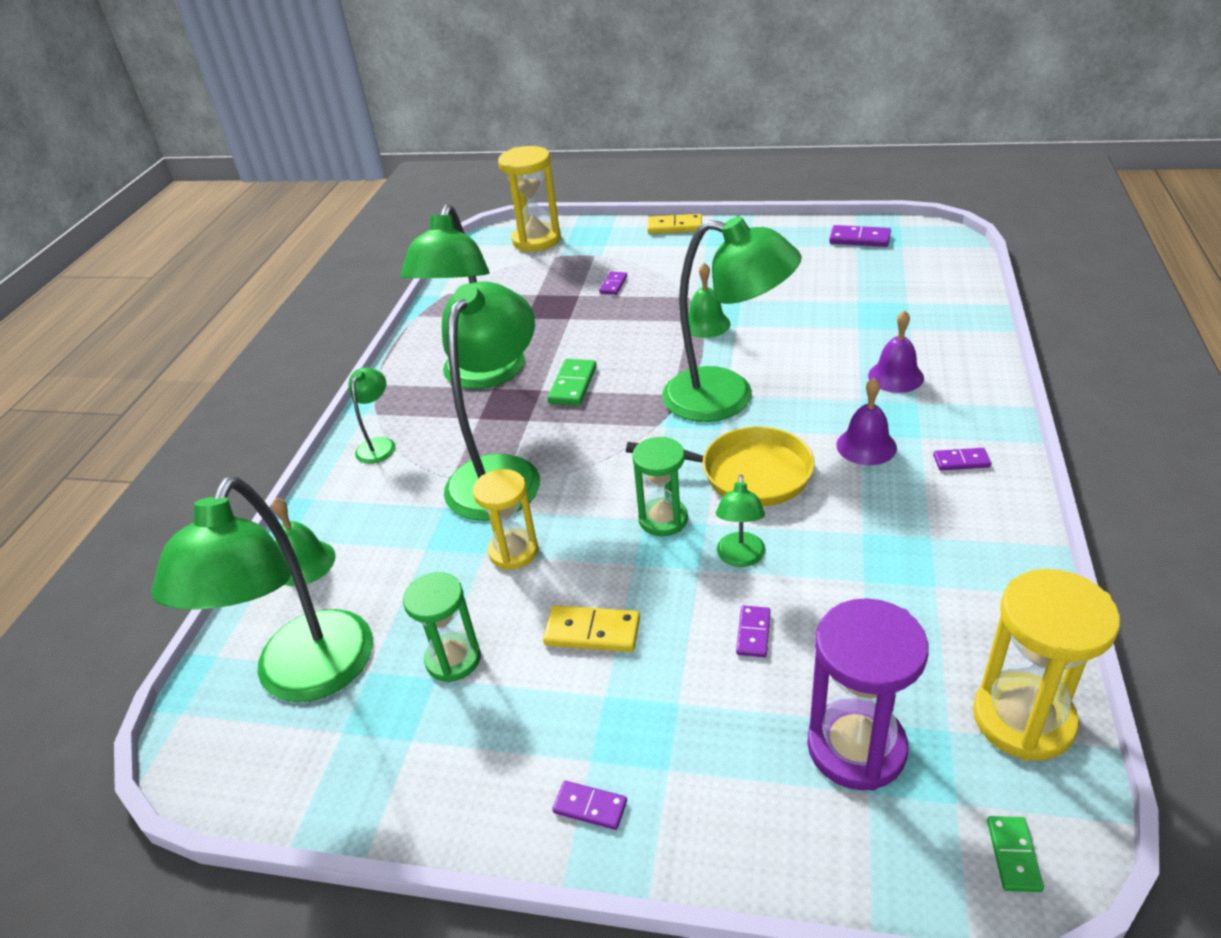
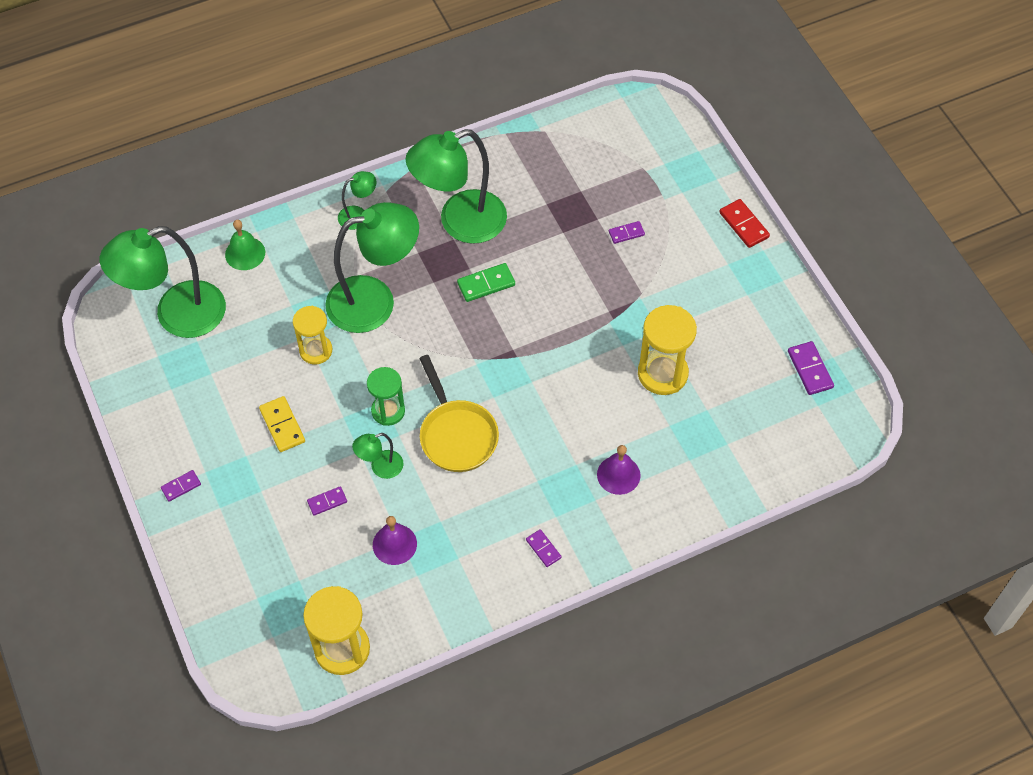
camera: 50 degrees right, 20 degrees up
(453, 659) = (226, 373): green hourglass -> none
(536, 240) = (658, 139): yellow hourglass -> yellow hourglass (662, 373)
(590, 807) = (181, 486): purple domino -> purple domino turned 75 degrees clockwise
(675, 227) = (743, 225): yellow domino -> red domino
(706, 324) = (611, 324): green bell -> none
(727, 398) = (529, 384): green lamp -> none
(856, 747) = (280, 581): purple hourglass -> none
(866, 446) = (526, 489): purple bell -> purple bell (394, 544)
(1013, 855) = (257, 669): green domino -> none

